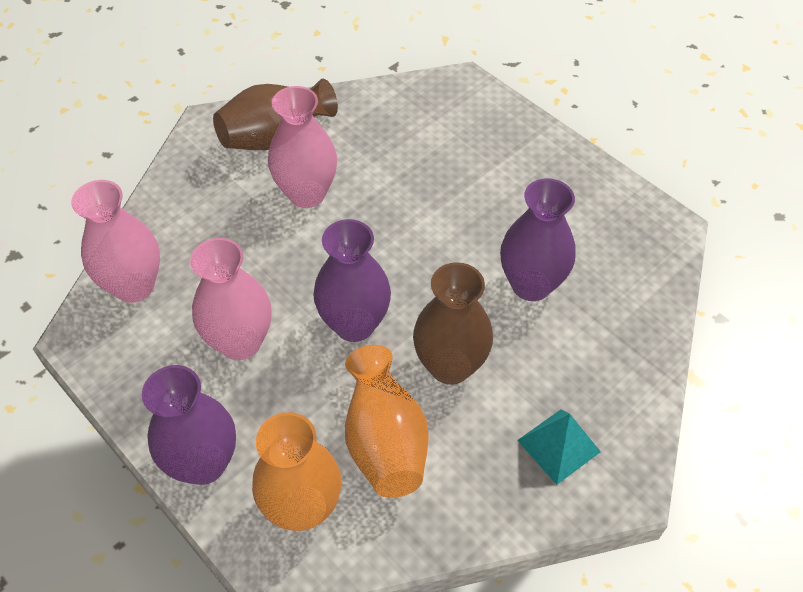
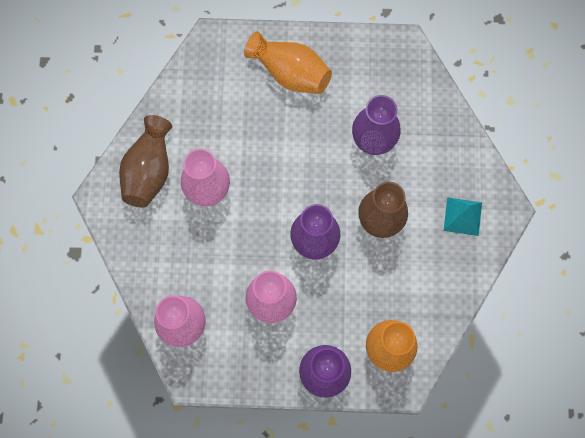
camera: 45 degrees left, 20 degrees up
(384, 440) = (388, 286): orange vase -> orange vase (290, 73)

